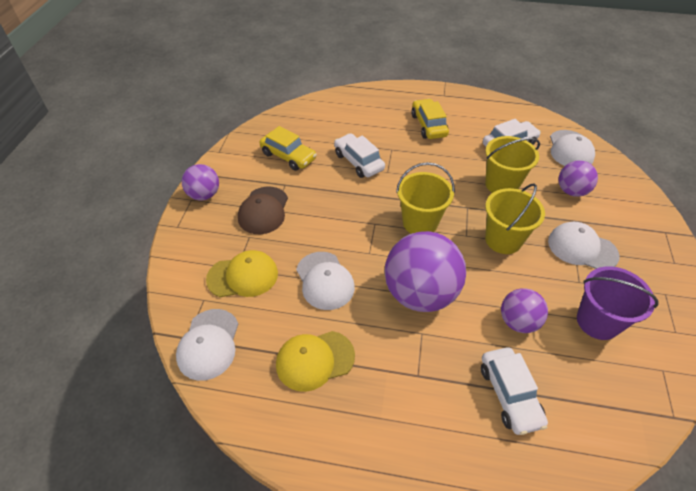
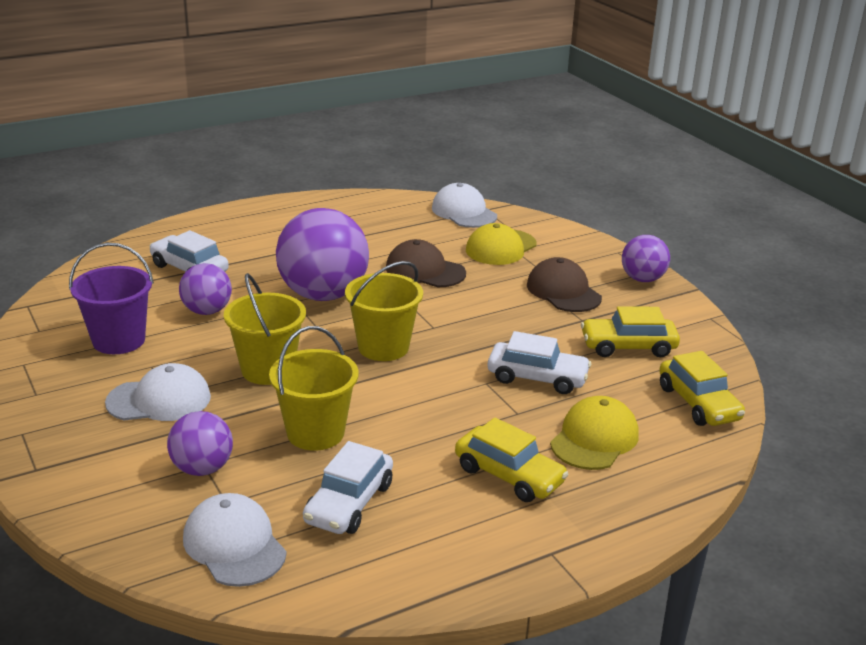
camera: 140 degrees right, 20 degrees down
(305, 116) = (698, 403): none -> yellow car
(315, 360) = (371, 232): yellow cap -> yellow cap (594, 439)
(325, 280) = (425, 270): white cap -> brown cap

